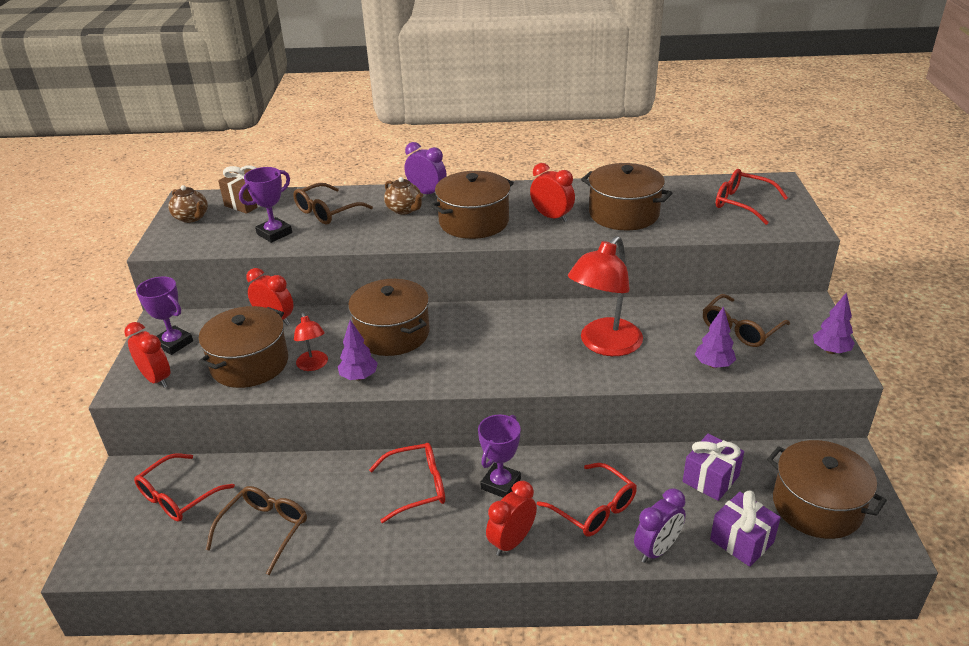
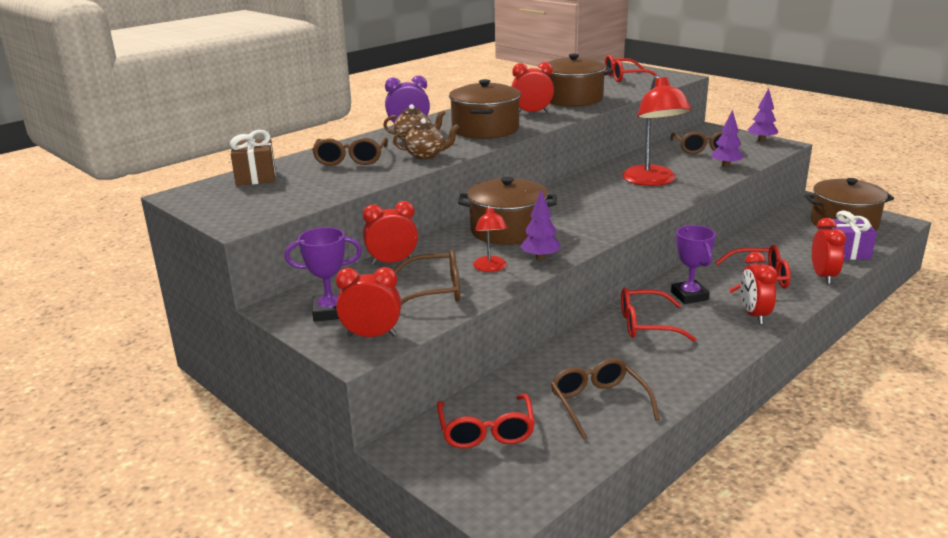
camera: 45 degrees left, 10 degrees down
(192, 217) = (220, 201): brown teapot -> brown teapot (426, 155)
(250, 364) = (435, 290): brown pot -> brown glasses
(274, 233) = (336, 182): purple trophy -> none
(313, 365) = (490, 268): red lamp -> red lamp turned 60 degrees clockwise
(417, 487) = (646, 324): red glasses -> red glasses turned 120 degrees counterclockwise
(657, 549) = (823, 276): purple clock -> red clock
(710, 479) = (781, 237): purple gift -> none

